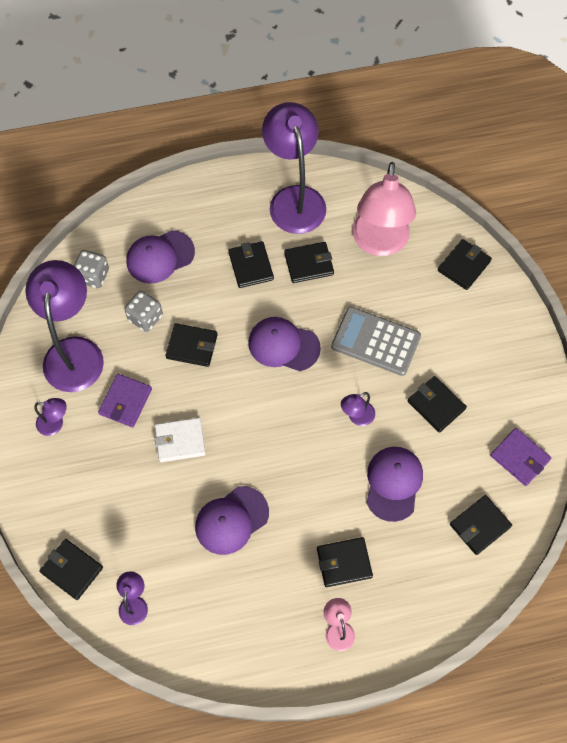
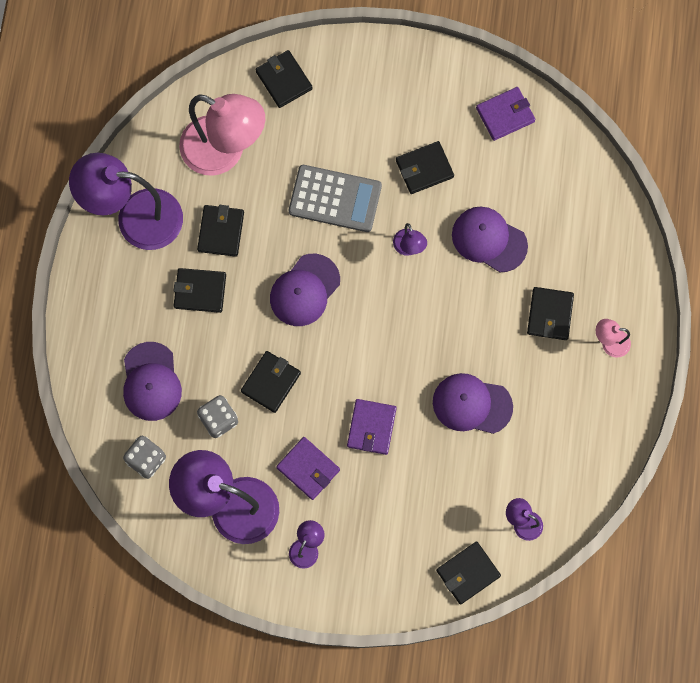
camera: 70 degrees left, 10 degrees up
(180, 441) = (371, 427): white wallet -> purple wallet
(231, 520) = (472, 404): purple cap -> purple cap turned 120 degrees clockwise
(376, 341) = (335, 199): grey calculator -> grey calculator turned 120 degrees counterclockwise
(480, 526) = (557, 178): black wallet -> none

